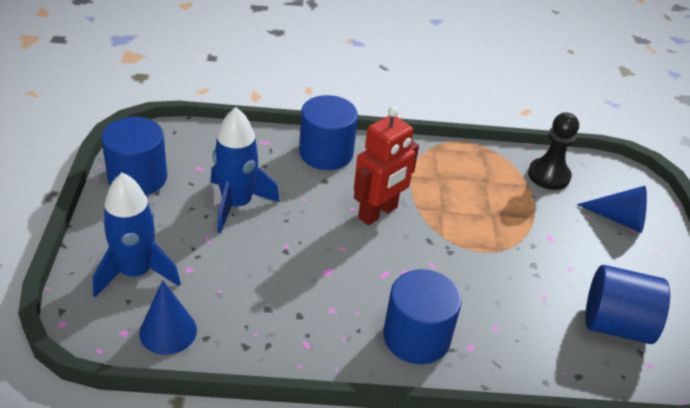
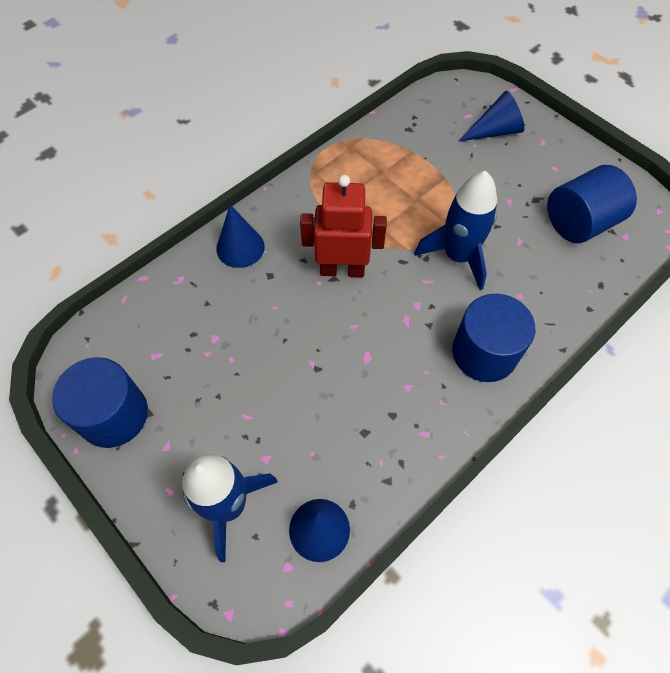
camera: 40 degrees left, 20 degrees up
(237, 204) = (230, 362): blue rocket -> blue rocket (458, 256)
(326, 153) = (240, 247): blue cylinder -> blue cone
(378, 213) = (342, 269): red robot -> red robot turned 90 degrees counterclockwise
(548, 175) = (415, 130): black pawn -> none

